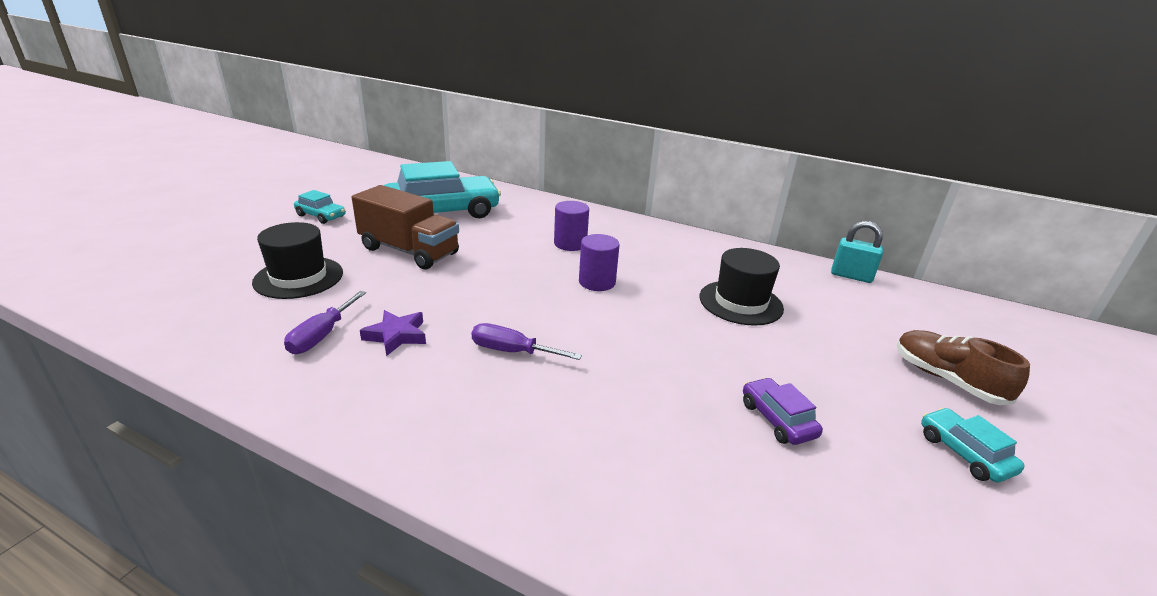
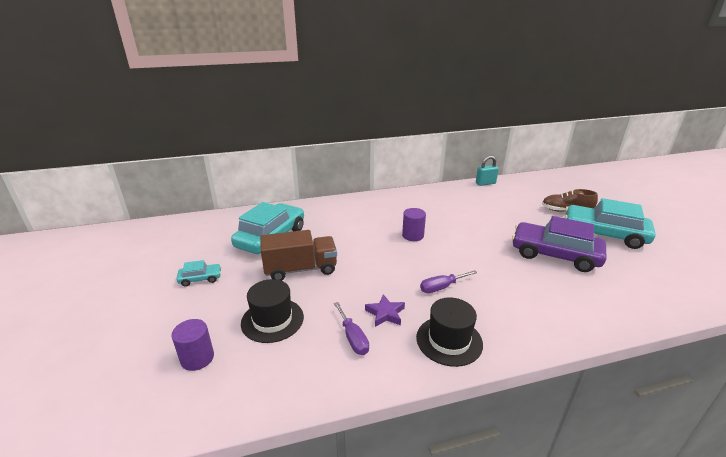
camera: 40 degrees left, 0 degrees up
(570, 244) = (367, 222): purple cylinder -> purple cylinder (197, 358)
(740, 302) = (474, 215): black hat -> black hat (449, 340)
(777, 419) = (554, 255): purple car -> purple car, size x2.21
(964, 453) = (603, 234): turquoise car -> turquoise car, size x2.21

